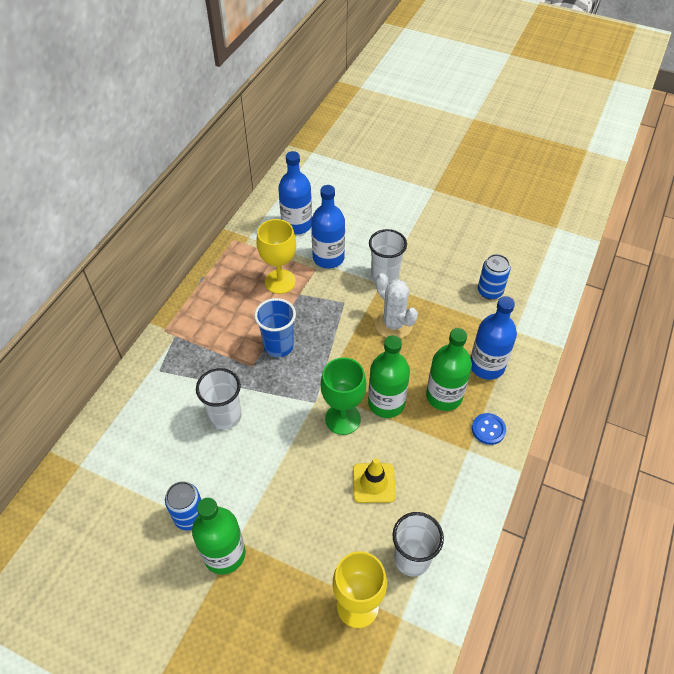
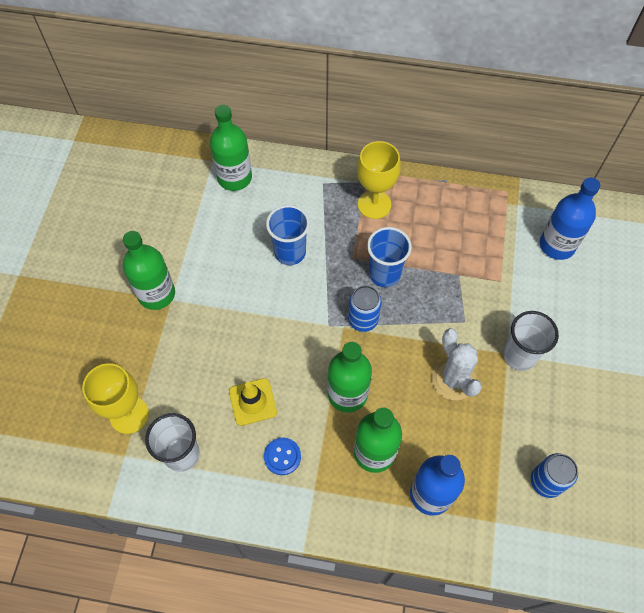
camera: 75 degrees right, 10 degrees up
(113, 448) = (234, 178): none -> green bottle
(190, 516) = (185, 257): blue can -> blue can (363, 320)
(225, 416) = (290, 252): white cup -> blue cup
(280, 281) = (468, 252): yellow goblet -> yellow goblet (374, 204)
(328, 258) = (522, 290): blue bottle -> none
(343, 419) = (316, 356): green goblet -> none
(393, 324) = (453, 379): white cactus -> white cactus turned 60 degrees counterclockwise
(488, 429) = (345, 508): blue button -> blue button (282, 456)

